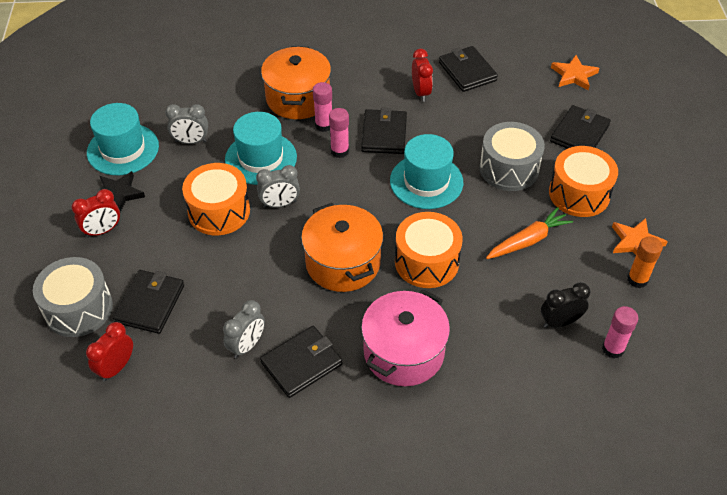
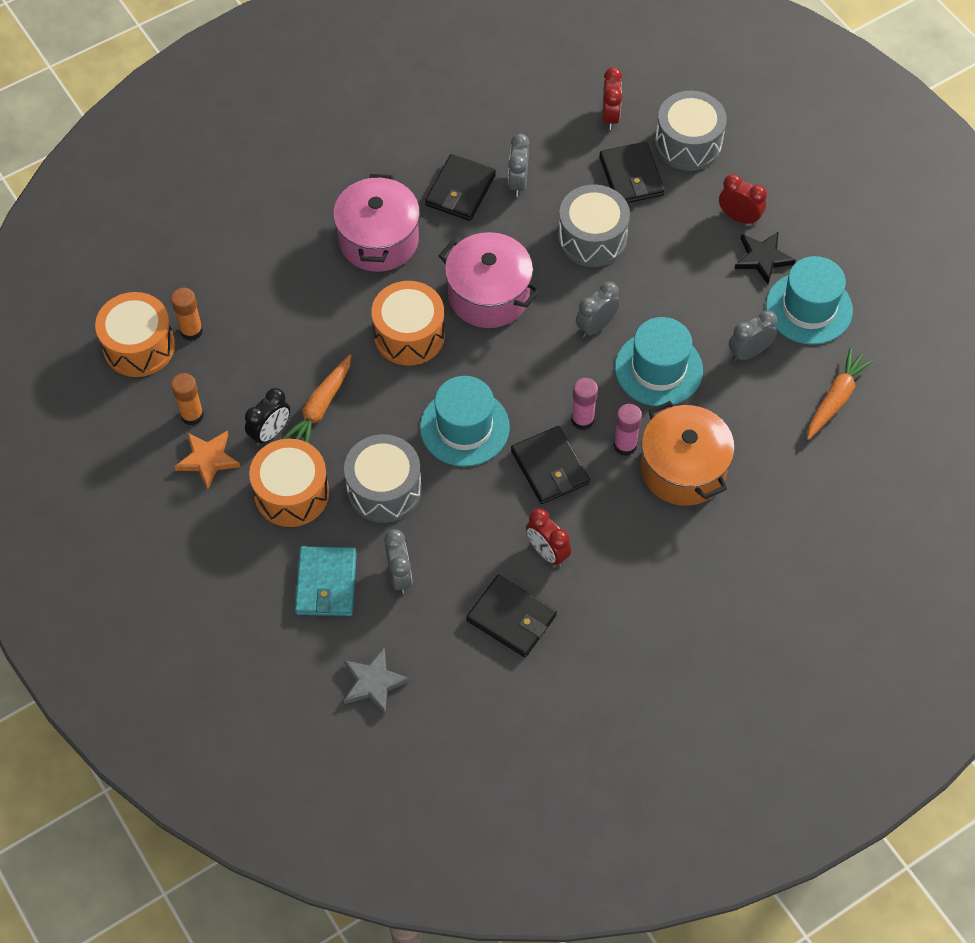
camera: 150 degrees right, 10 degrees up
(103, 230) = (739, 217): red clock -> red clock turned 90 degrees clockwise
(165, 94) = (836, 398): none -> orange carrot
(219, 211) = (649, 289): orange drum -> orange drum (139, 346)
(226, 268) = (592, 238): none -> grey drum
(343, 263) = (489, 295): orange pot -> pink pot
(526, 118) = (399, 576): none -> grey clock
(560, 322) = (251, 334): black clock -> black clock (270, 433)
(574, 75) = (373, 682): orange star -> grey star
(579, 133) = (326, 583): black wallet -> turquoise wallet
(613, 349) = (191, 331): pink glue stick -> orange glue stick

